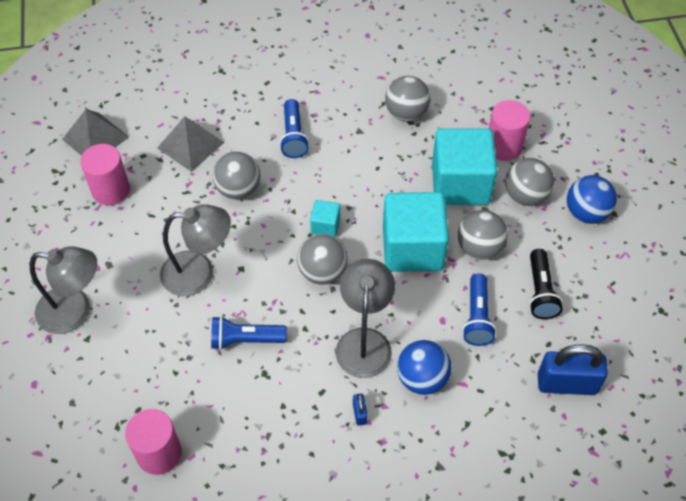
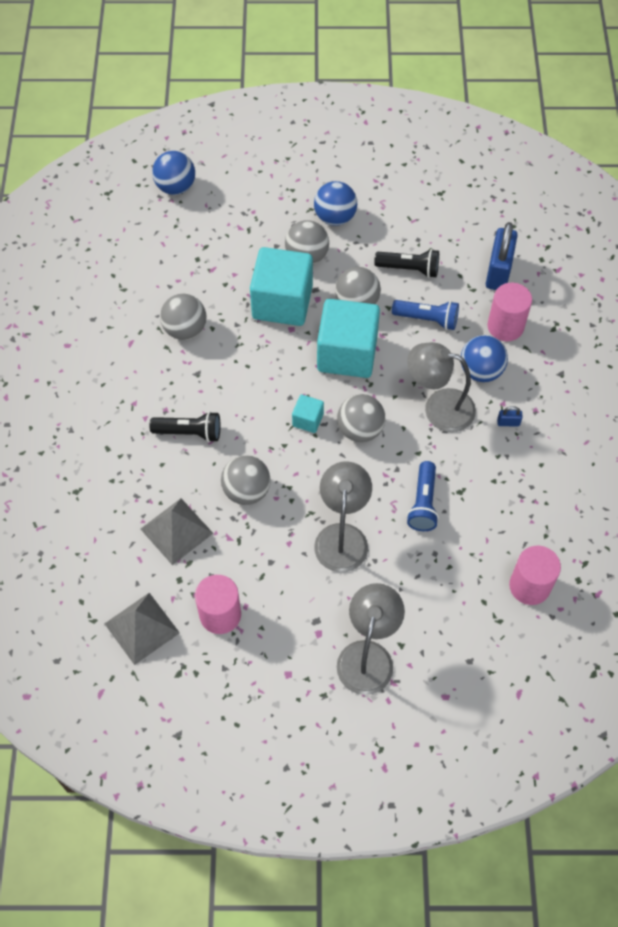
camera: 80 degrees left, 5 degrees up
(293, 136) = (189, 432): blue flashlight -> black flashlight
(503, 147) = (247, 260): pink cylinder -> pink cylinder (505, 326)
(574, 76) = (175, 187): none -> blue ball

